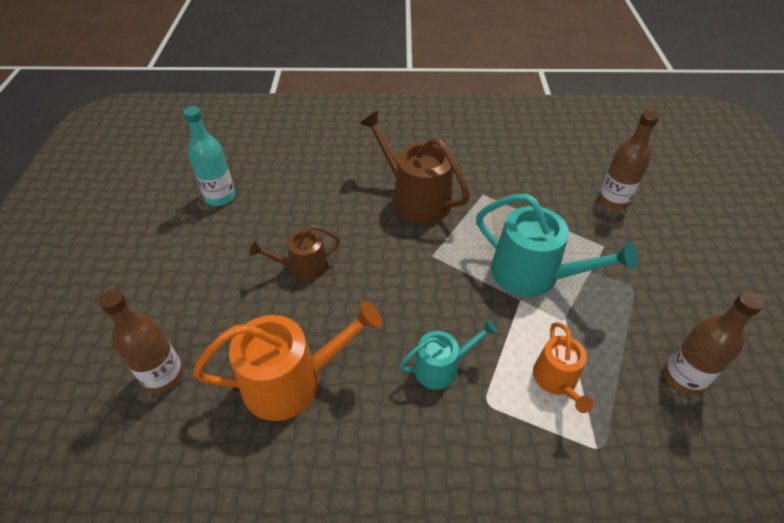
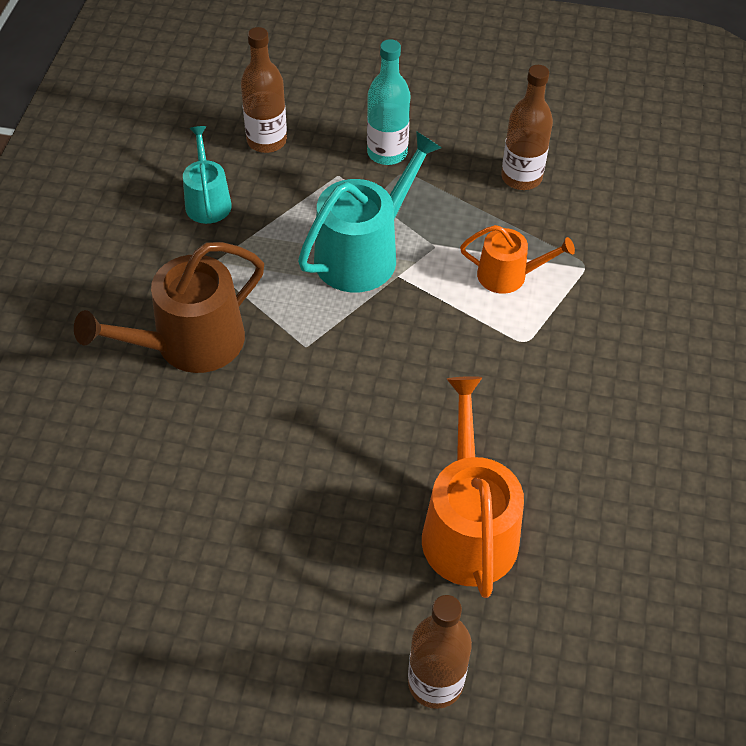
camera: 80 degrees left, 5 degrees up
(220, 197) = (89, 615): turquoise bottle -> turquoise bottle (387, 153)
(303, 267) = (284, 500): brown watering can -> none
(441, 367) = (475, 372): turquoise watering can -> turquoise watering can (207, 201)

